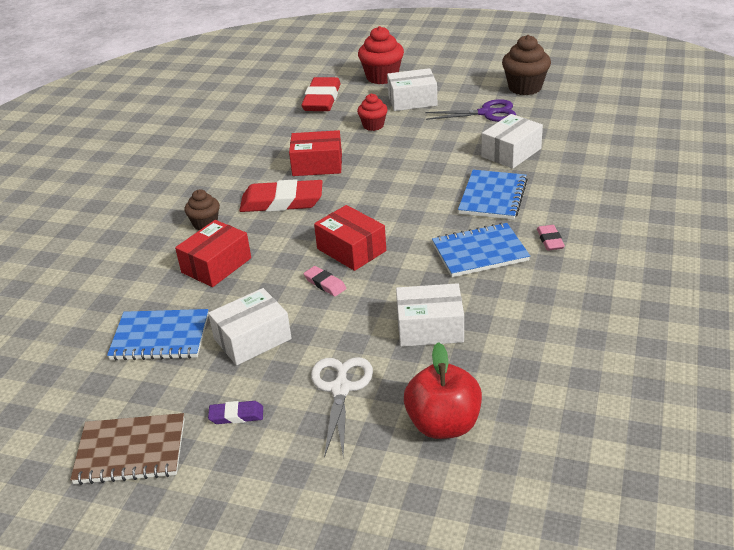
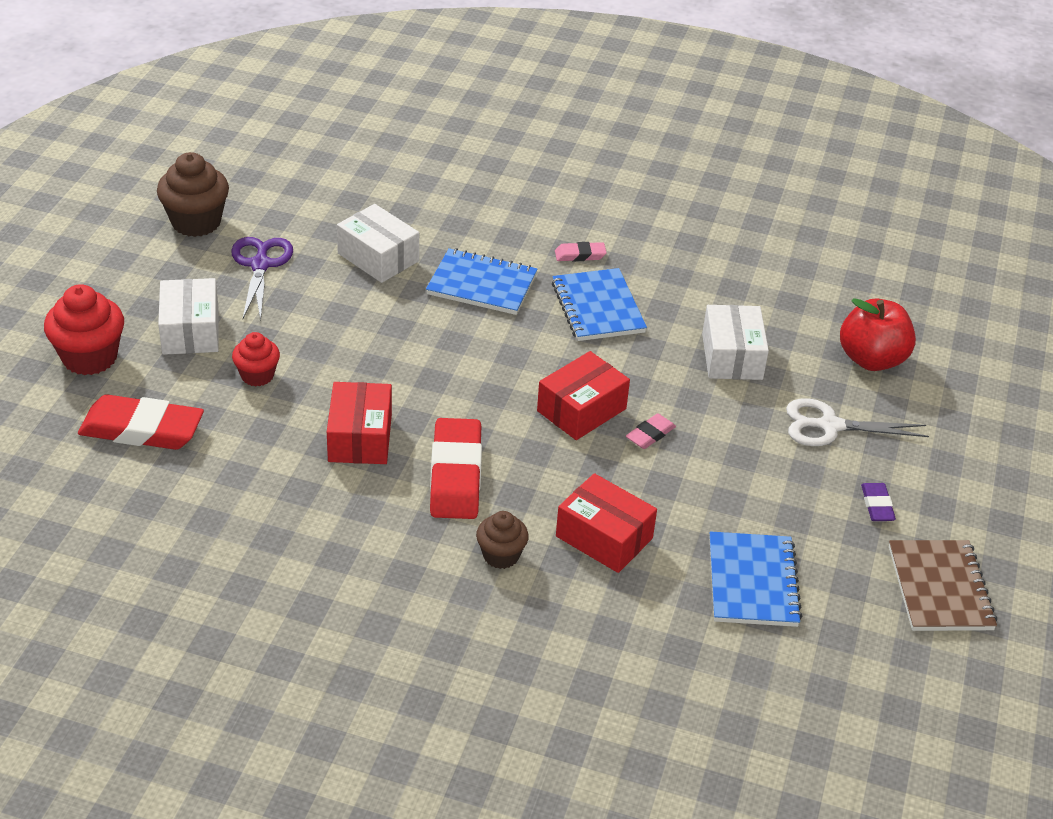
camera: 95 degrees left, 5 degrees up
(252, 339) = (753, 496): white box -> none

